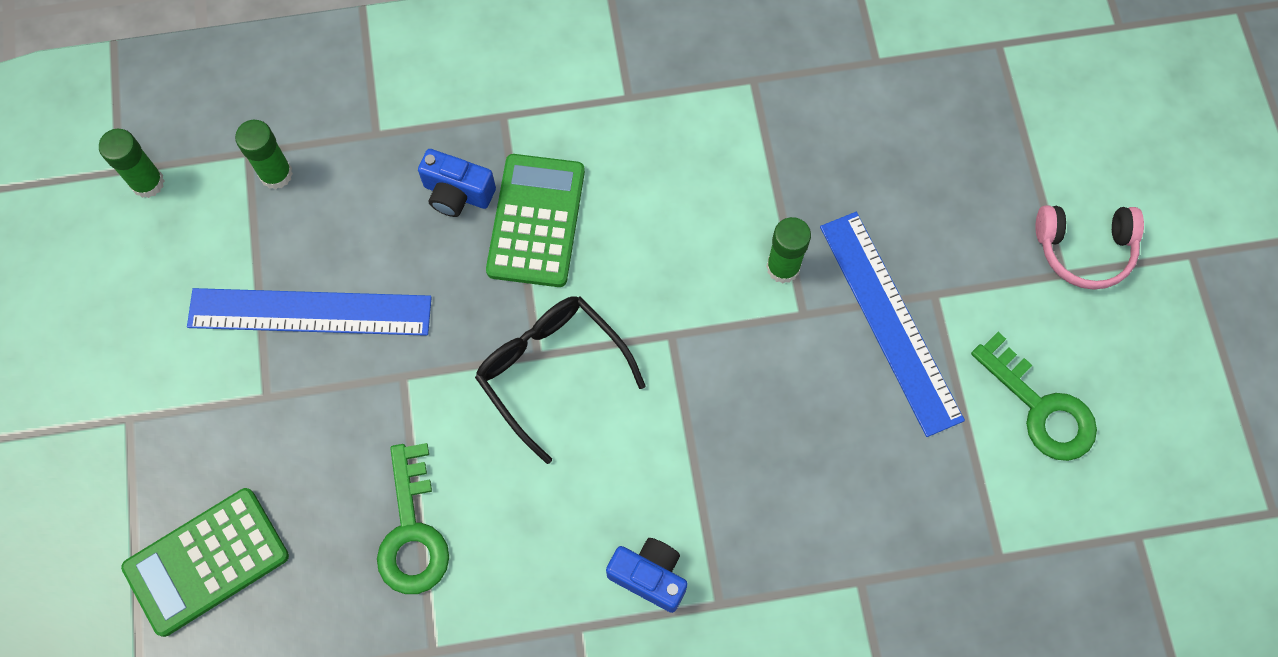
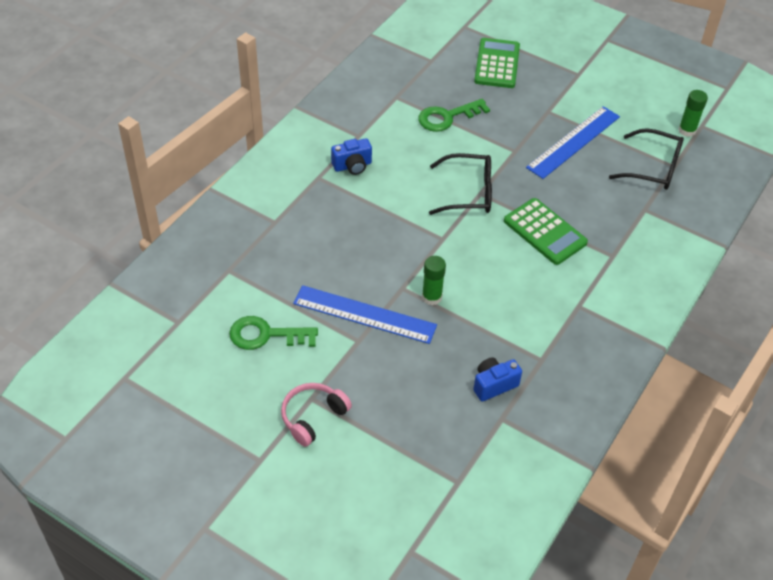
camera: 130 degrees right, 20 degrees down
(276, 174) = (653, 168): green glue stick -> black glasses
(412, 531) = (447, 117): green key -> green key turned 60 degrees counterclockwise
(457, 193) = (585, 216): blue camera -> blue camera (494, 385)

